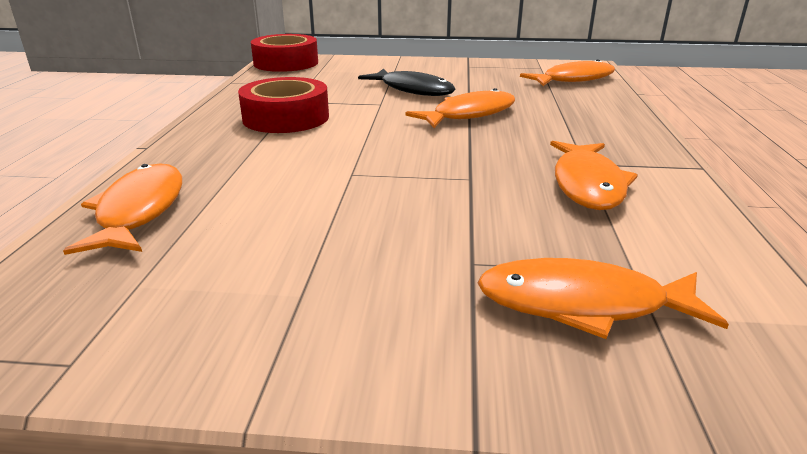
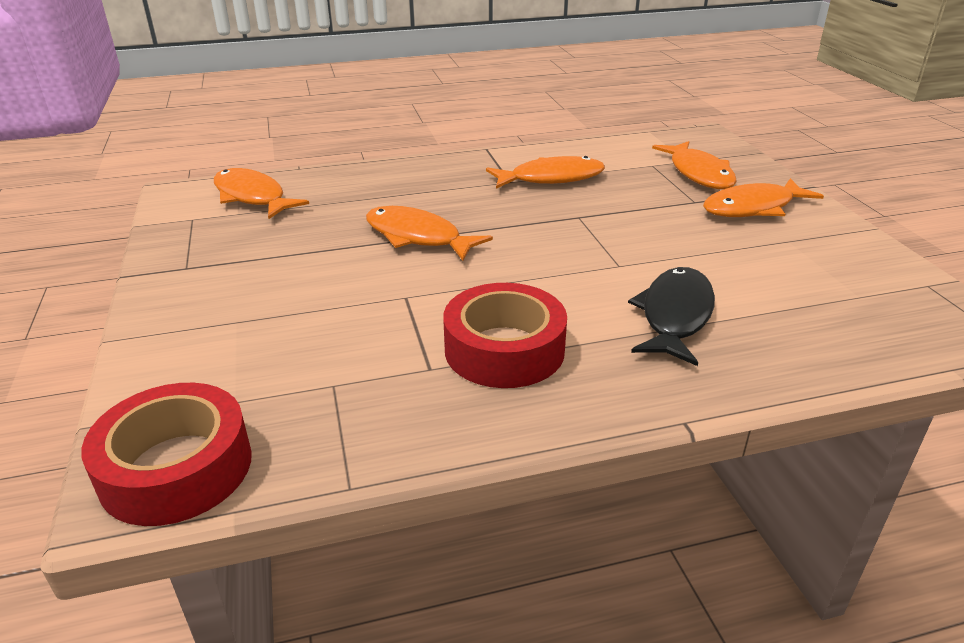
camera: 110 degrees left, 5 degrees up
(139, 211) = (796, 344): orange fish -> orange fish (753, 208)
(413, 90) = (333, 286): black fish -> black fish (674, 316)

